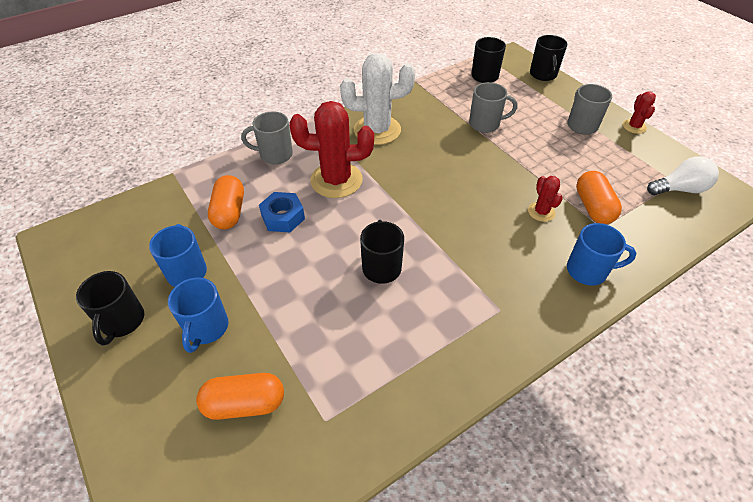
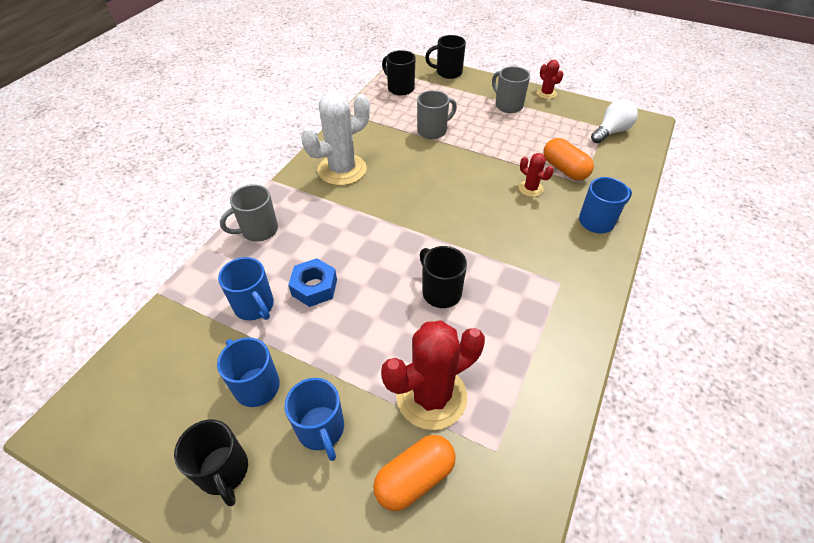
camera: 30 degrees left, 0 degrees up
(229, 212) = (254, 306): orange capsule -> blue mug
(336, 180) = (339, 231): red cactus -> red cactus (431, 396)
(543, 75) = (448, 72): black mug -> black mug turned 120 degrees clockwise

